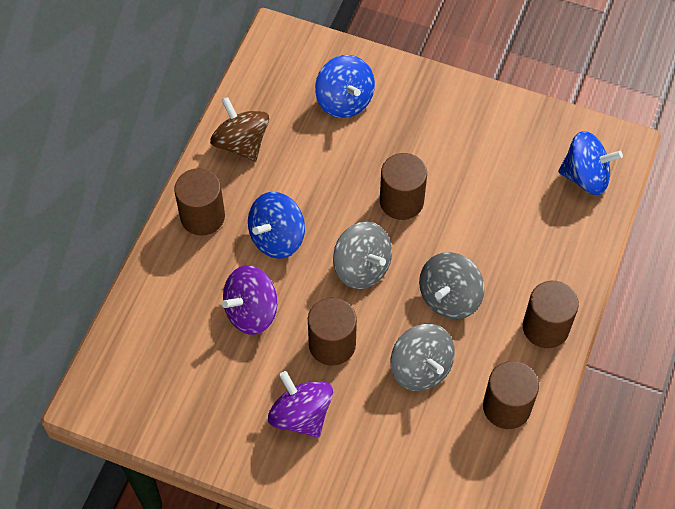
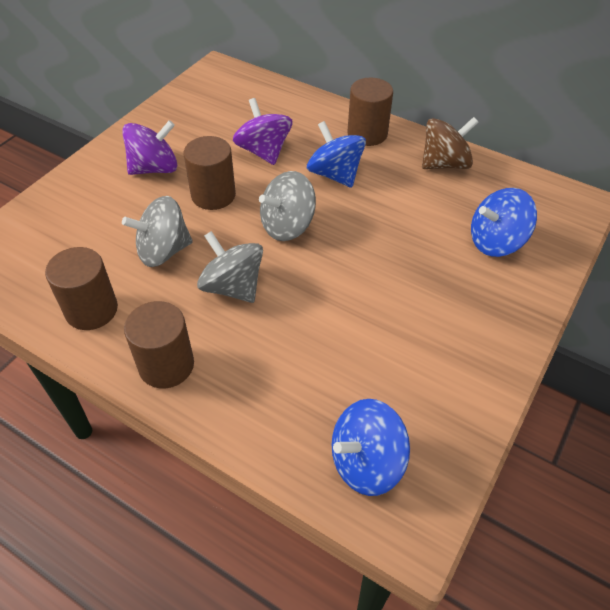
camera: 100 degrees right, 10 degrees down
(401, 201) = (360, 268): brown cylinder -> none
(585, 176) = (366, 462): blue spinning top -> blue spinning top turned 45 degrees clockwise

